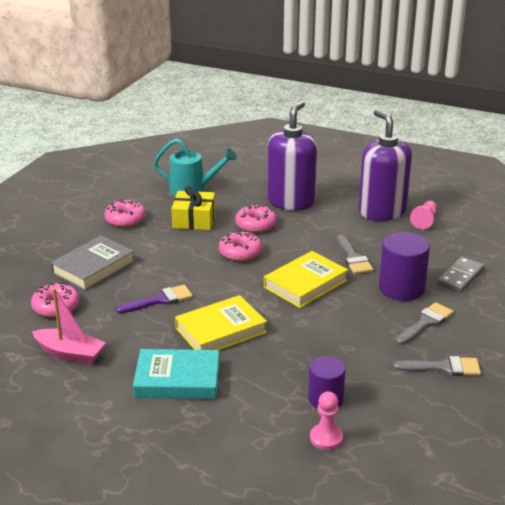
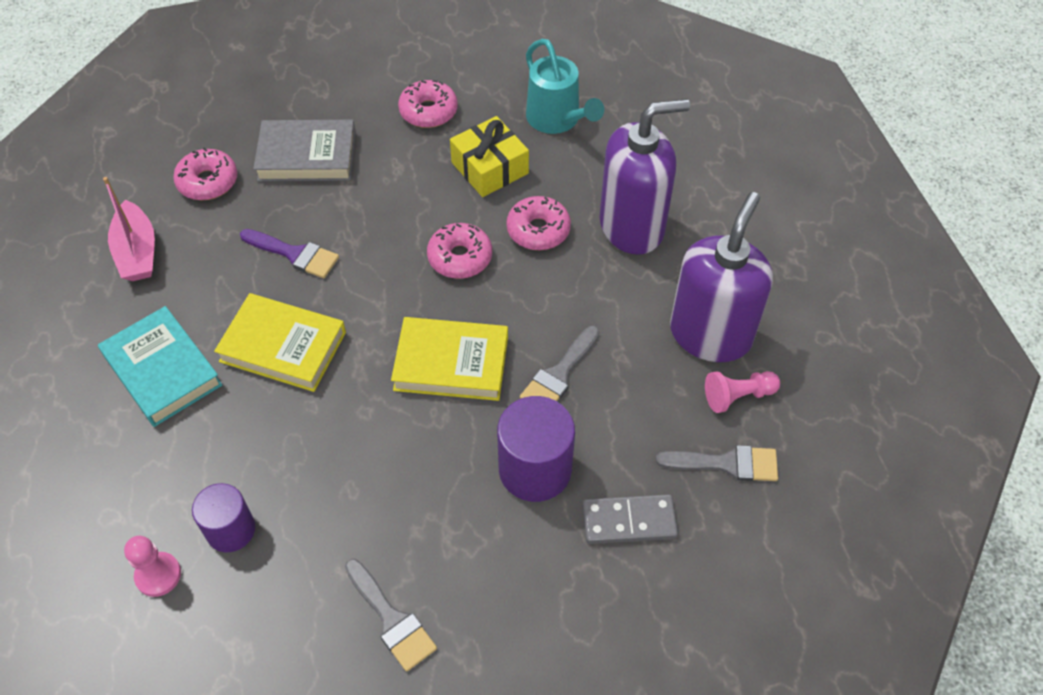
camera: 50 degrees right, 25 degrees up
(426, 323) = (477, 543): grey brush -> grey brush (727, 463)

